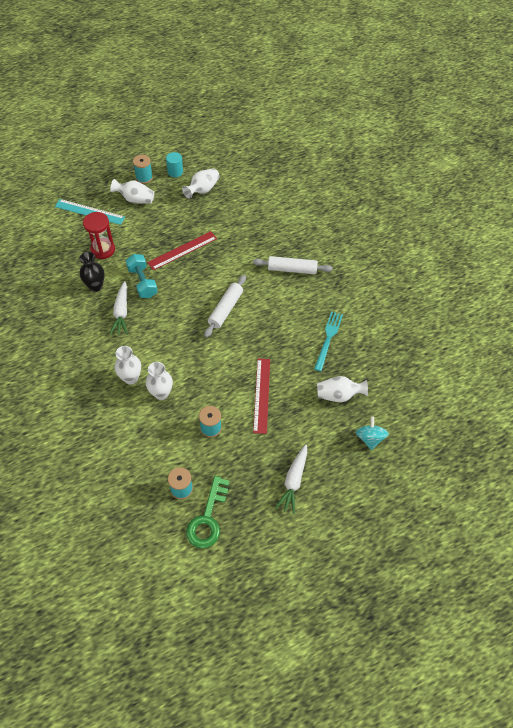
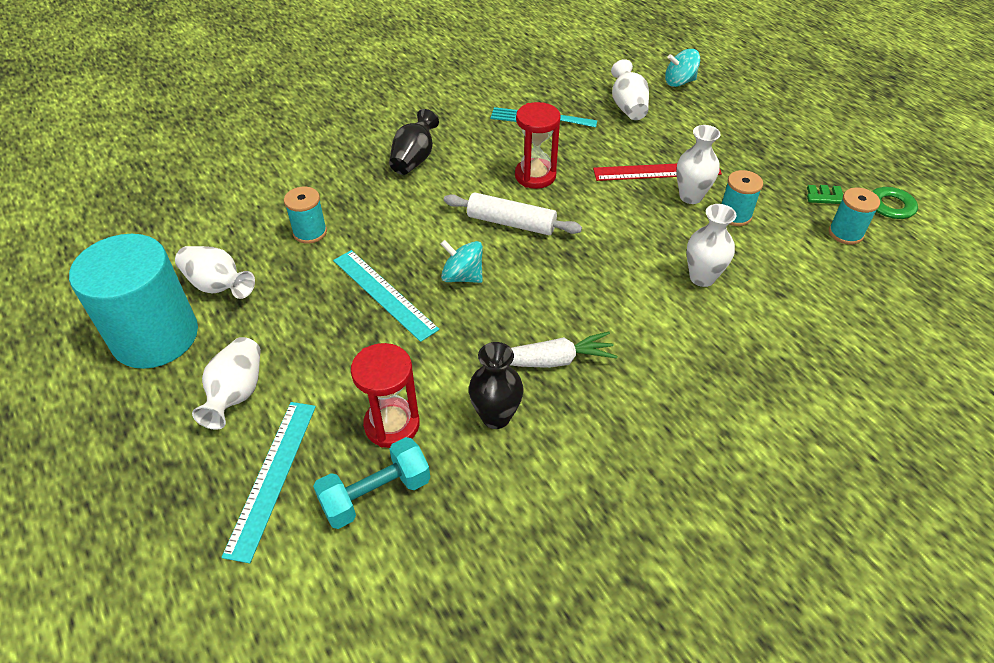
camera: 95 degrees left, 10 degrees down
(131, 378) = (689, 321): white vase -> white vase (690, 196)
(142, 282) = (472, 341): turquoise dumbbell -> turquoise dumbbell (376, 494)
(144, 177) = (166, 389): turquoise spool -> turquoise spool (310, 232)
(175, 172) = (155, 336): turquoise cylinder -> turquoise cylinder, size x2.39
(182, 250) = (384, 294): red ruler -> turquoise ruler
(187, 283) = (462, 276): none -> turquoise spinning top
(267, 327) = (535, 176): none -> red hourglass
(292, 269) = (414, 159): white rolling pin -> black vase
(293, 481) = (772, 135): white carrot -> none

